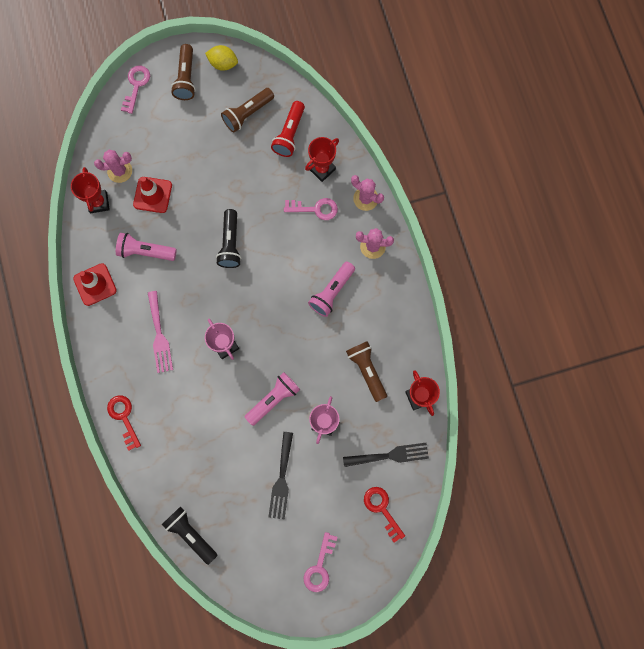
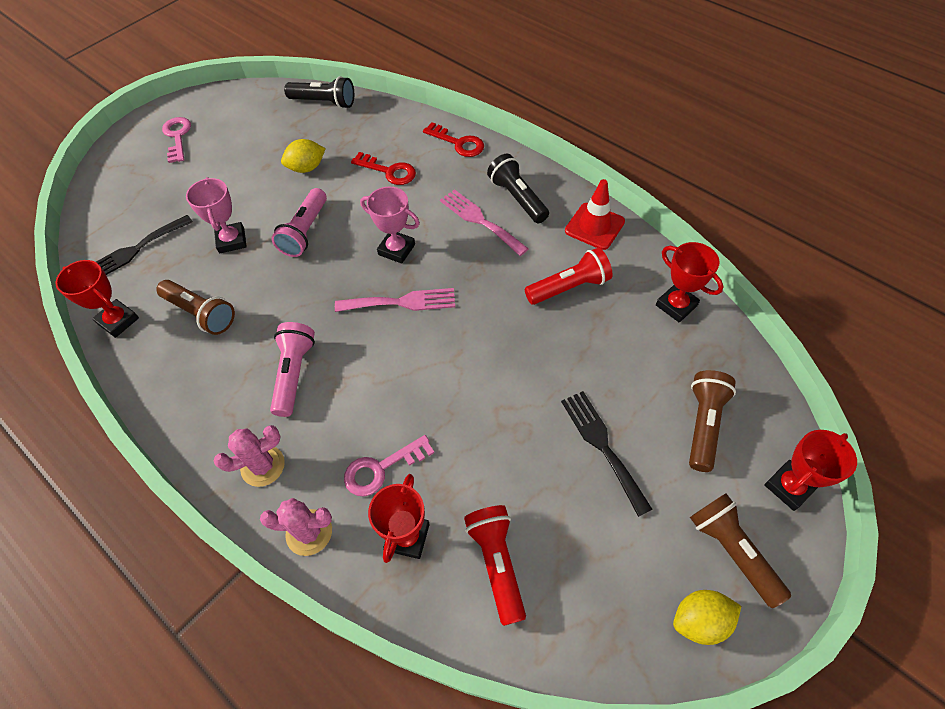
camera: 150 degrees right, 20 degrees down
(120, 171) = (689, 356): pink cactus -> none
(136, 86) = (789, 487): pink key -> red trophy
(145, 251) = (569, 287): pink flashlight -> red flashlight
(152, 195) = (620, 353): red traffic cone -> none
(230, 243) = (471, 354): black flashlight -> black flashlight (517, 198)
(242, 463) = (307, 168): none -> yellow lemon
(246, 303) = (401, 302): none -> pink fork
(247, 114) = (588, 554): brown flashlight -> brown flashlight (703, 424)
(281, 479) = (255, 176): black fork -> black fork (602, 446)
(382, 509) = (126, 204): red key -> red key (389, 171)

